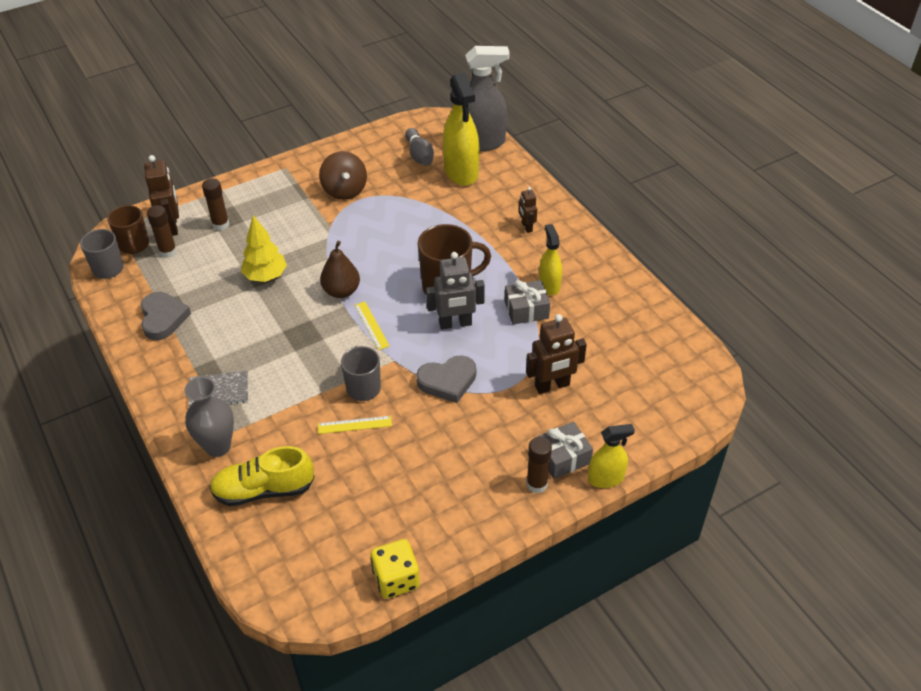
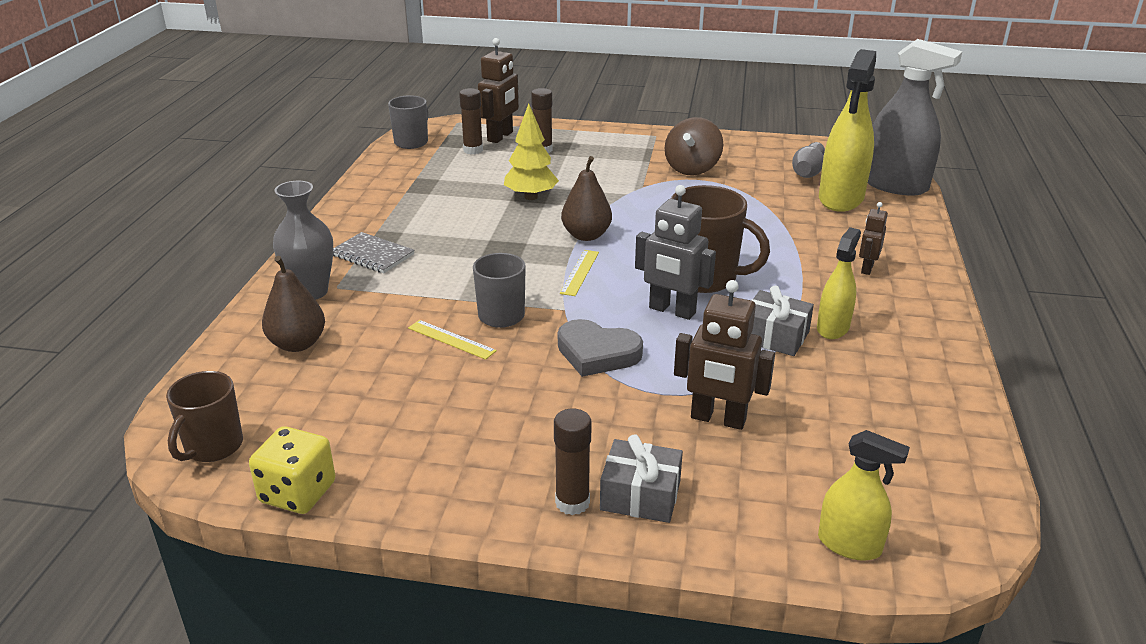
camera: 40 degrees right, 15 degrees down
(134, 245) = (452, 137): brown mug -> brown mug (213, 447)
(163, 318) = (404, 188): grey heart -> none
(264, 490) = (297, 344): yellow shoe -> brown pear
(606, 478) = (670, 551): yellow spray bottle -> yellow spray bottle (849, 544)

